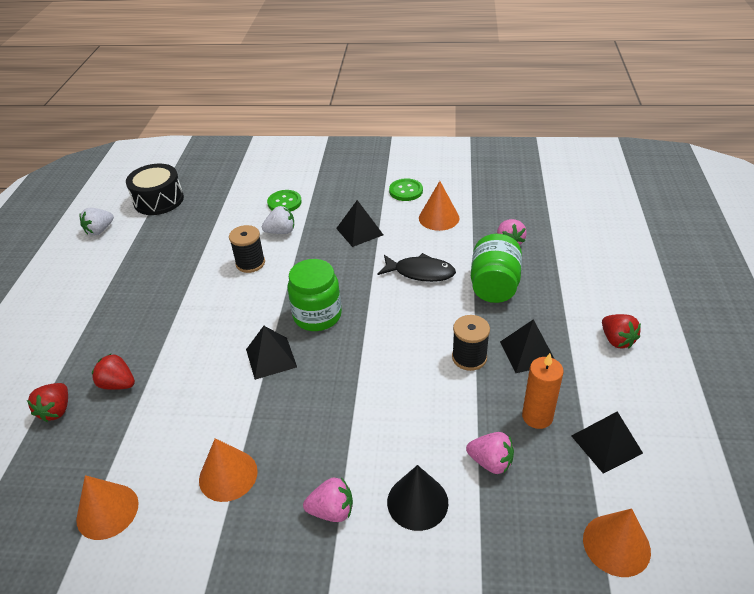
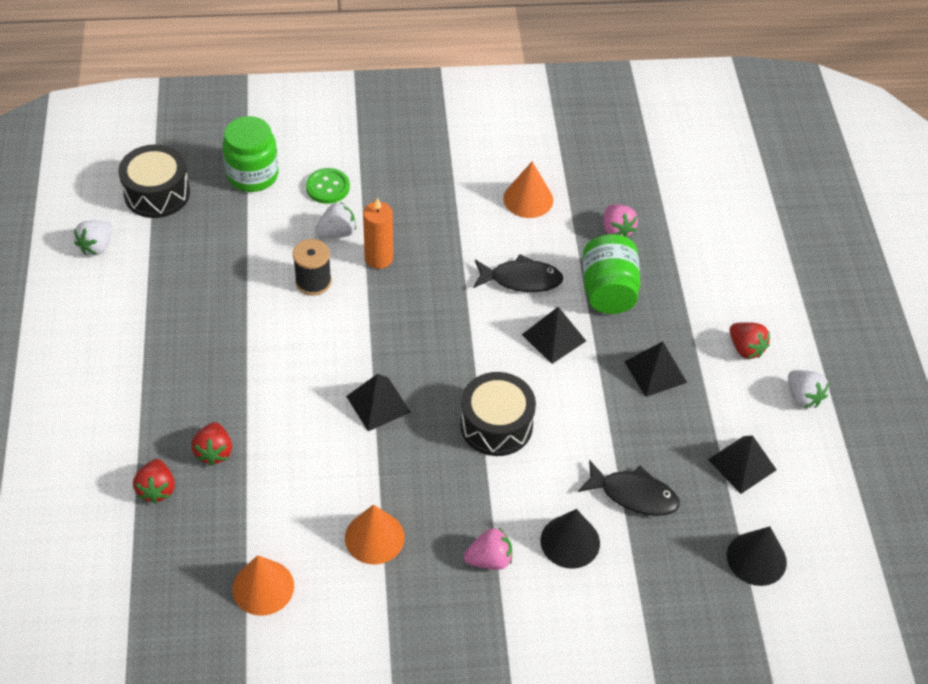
camera: 15 degrees left, 10 degrees up
(118, 384) = (214, 452): red strawberry -> red strawberry turned 105 degrees counterclockwise
(317, 316) = (415, 346): green jar -> green jar (253, 175)
(359, 231) = (435, 226): black pyramid -> black pyramid (554, 337)
(370, 385) = (496, 425): none -> black drum
(406, 191) = (479, 159): green button -> none
(469, 357) = (594, 383): black spool -> none
(490, 462) = (633, 495): pink strawberry -> black fish
(537, 416) = (673, 443): orange candle -> orange candle (379, 258)
(616, 545) = (756, 558): orange cone -> black cone
(673, 387) = (803, 397): none -> white strawberry

